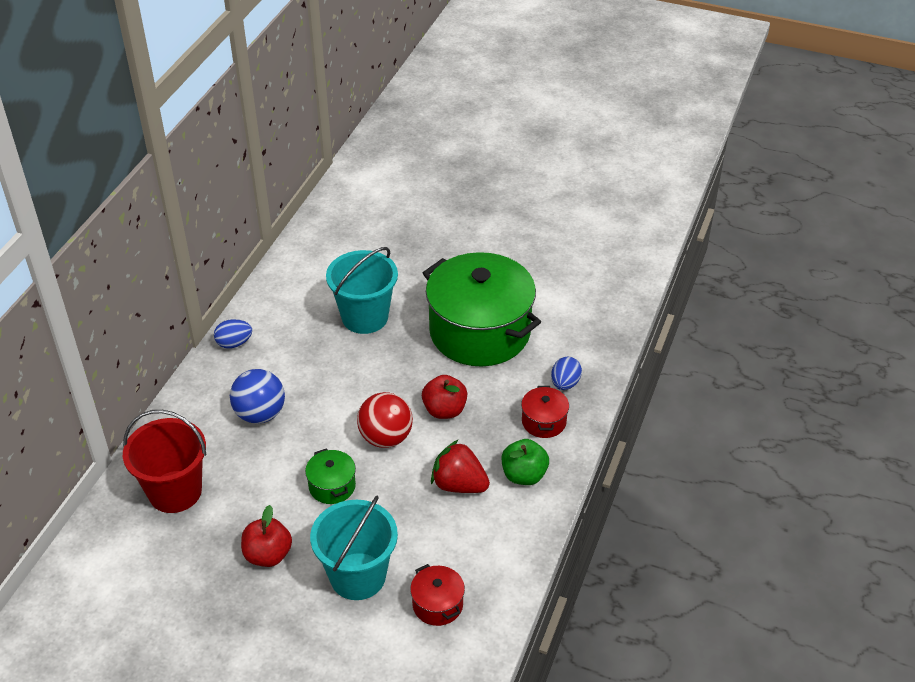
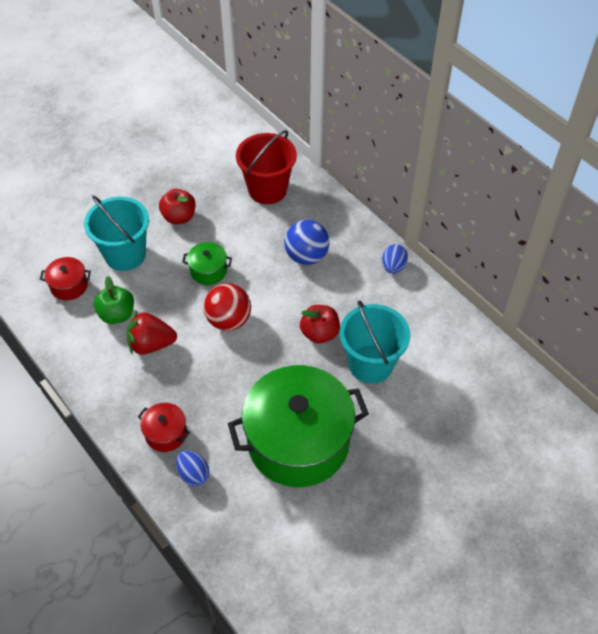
camera: 120 degrees right, 10 degrees up
(444, 410) = (228, 370): red apple -> red apple (319, 333)
(459, 484) = (151, 344): red strawberry -> red strawberry turned 150 degrees counterclockwise
(524, 475) = (126, 390): green apple -> green apple (117, 314)

